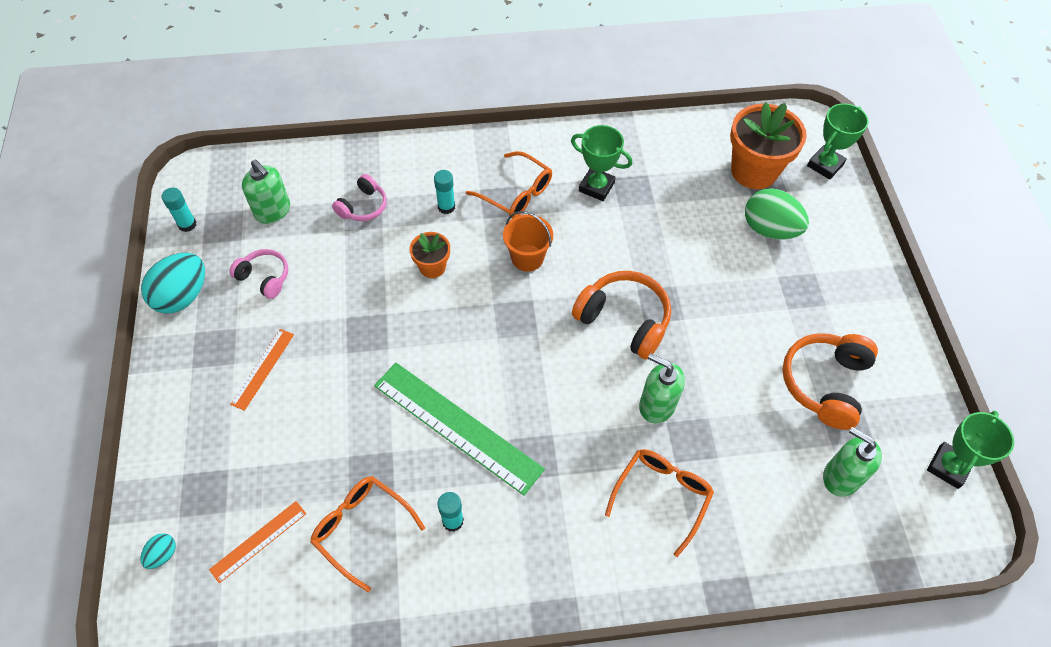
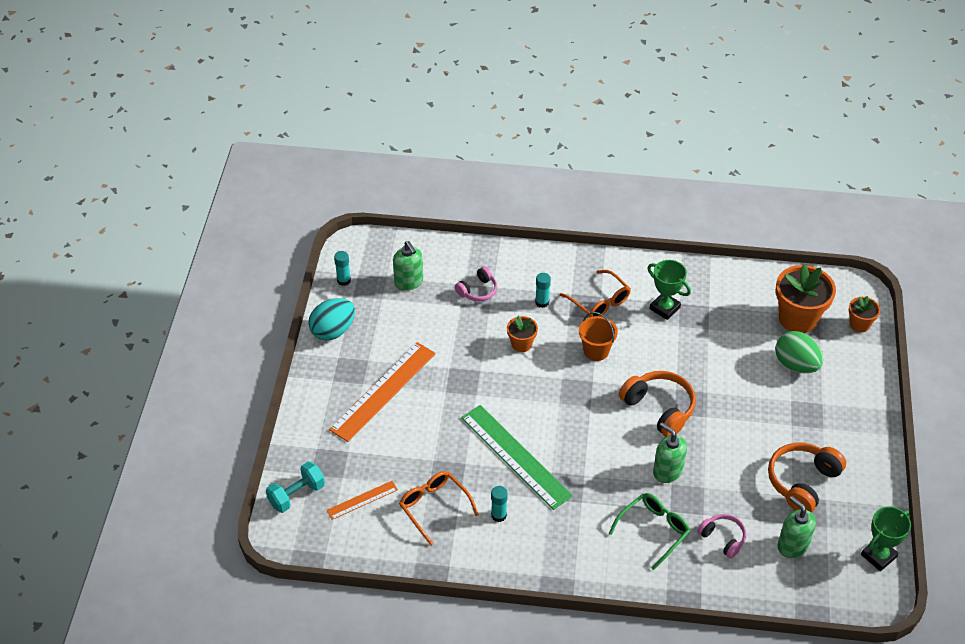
camera: 15 degrees right, 10 degrees down
(163, 554) = (296, 495): turquoise egg -> turquoise dumbbell
(263, 369) = (383, 391): orange ruler -> orange ruler, size x2.00
(264, 277) = (394, 328): pink headphones -> pink headphones (723, 538)
(662, 496) = (654, 530): orange glasses -> green glasses
(825, 165) = (859, 324): green trophy -> orange flower pot

